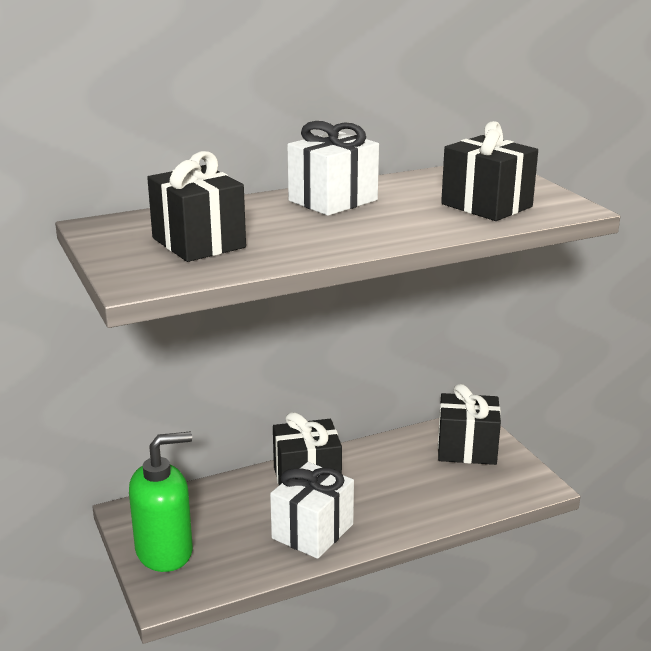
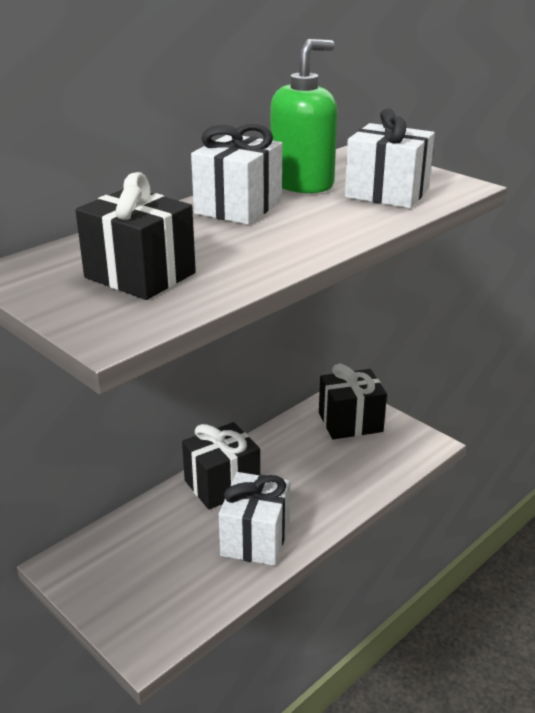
camera: 20 degrees left, 5 degrees up
(165, 551) = (120, 598): green soap dispenser -> green soap dispenser (302, 184)
(486, 205) = (387, 193): black gift -> white gift

